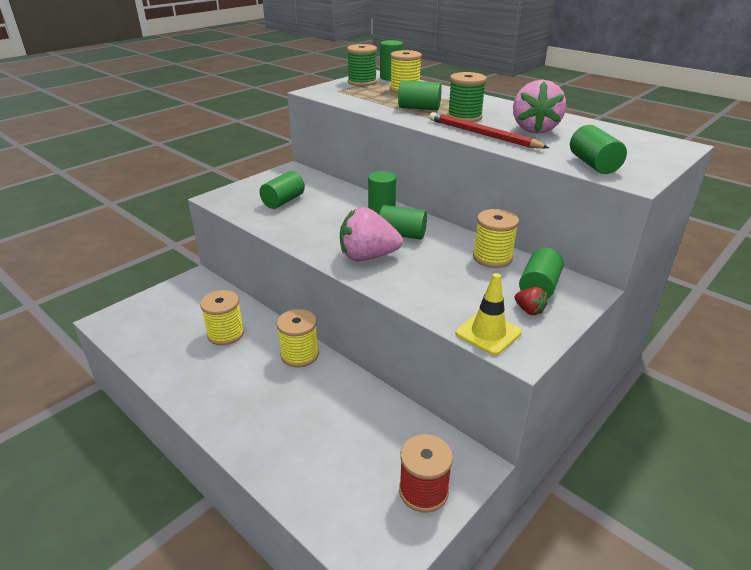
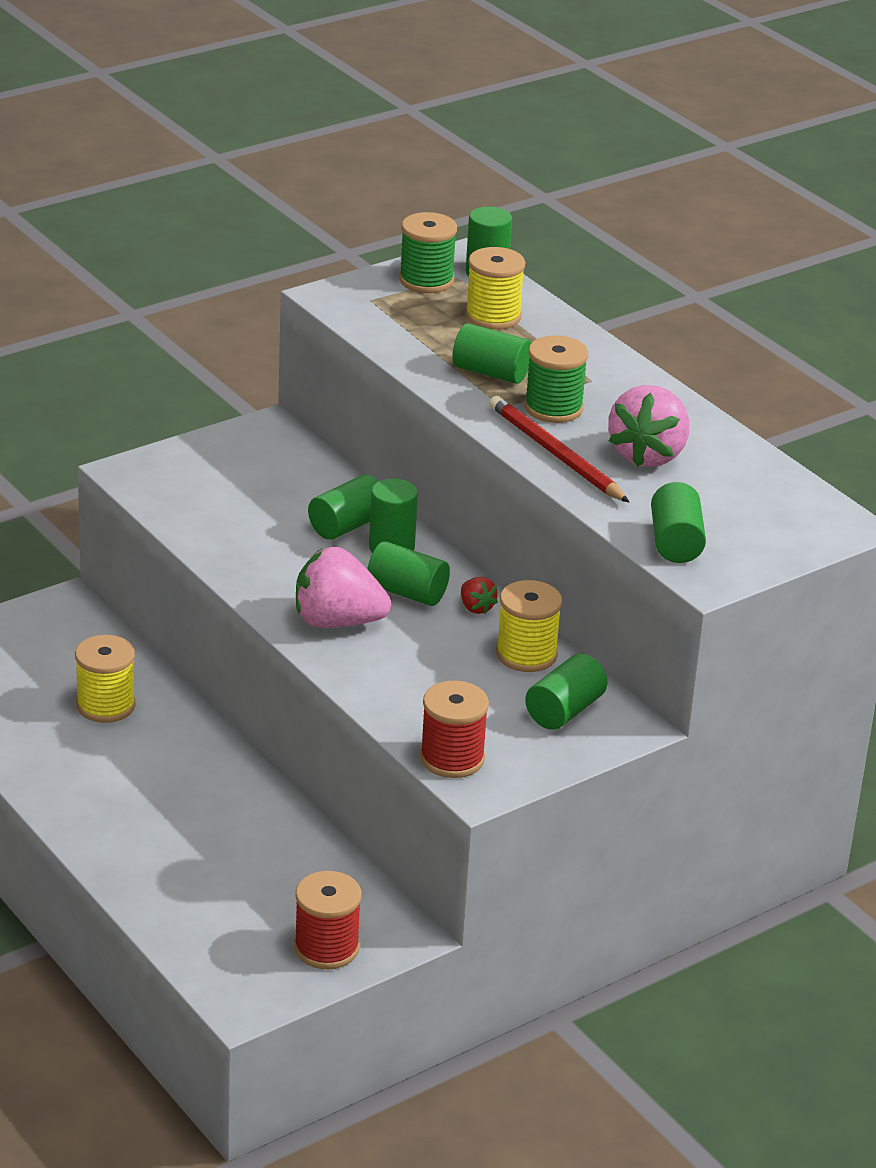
camera: 10 degrees right, 0 degrees up
(283, 201) = (236, 496): green cylinder -> green cylinder (347, 525)
(299, 355) = (213, 756): yellow spool -> none
(488, 333) = (452, 758): yellow traffic cone -> red spool
(529, 310) = (527, 740): red strawberry -> red strawberry (476, 608)

